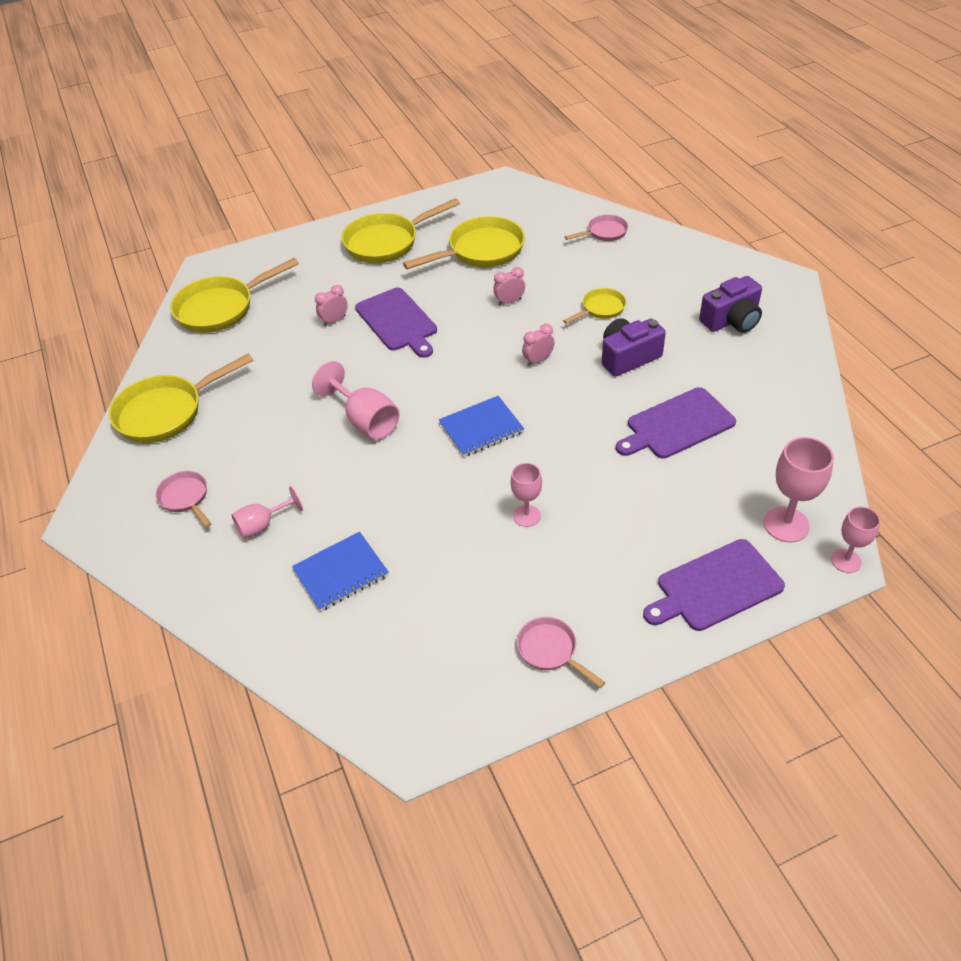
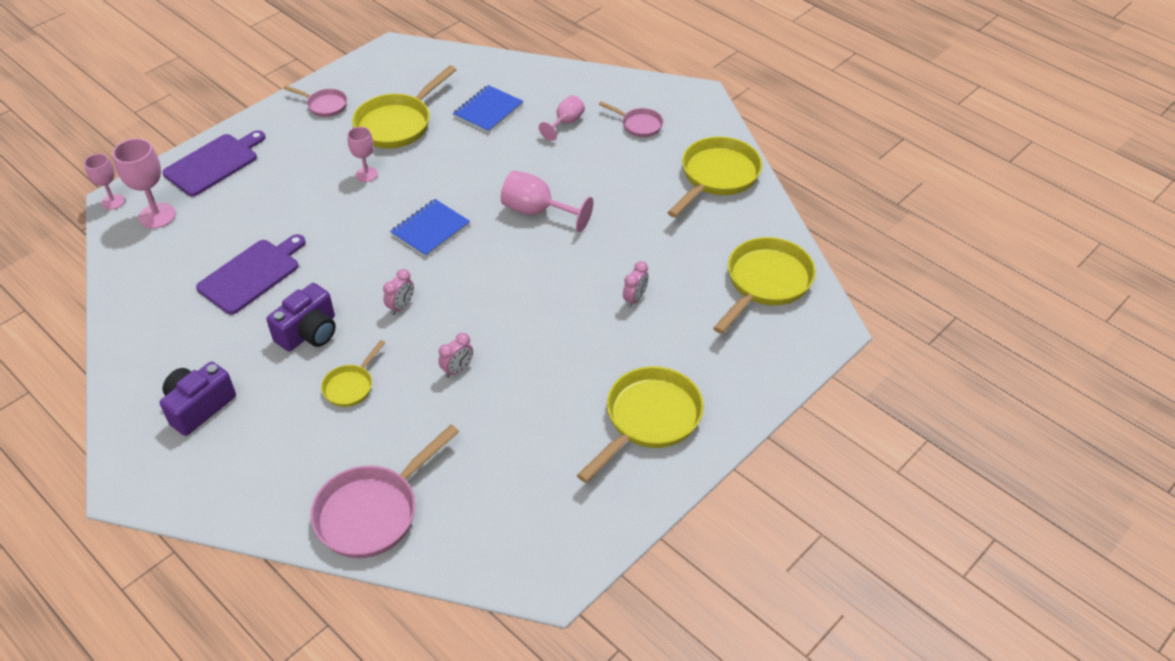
camera: 155 degrees right, 0 degrees up
(397, 322) = (567, 314): purple cutting board -> none
(481, 251) = (523, 436): yellow pan -> yellow pan (397, 124)
(604, 232) = (373, 512): pink pan -> pink pan, size x1.88

